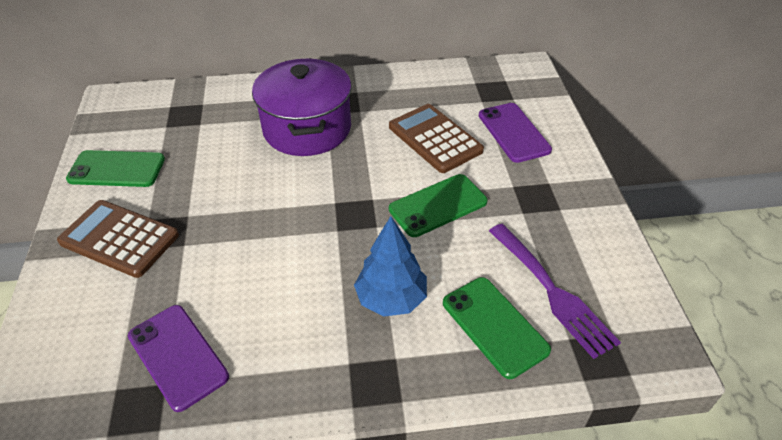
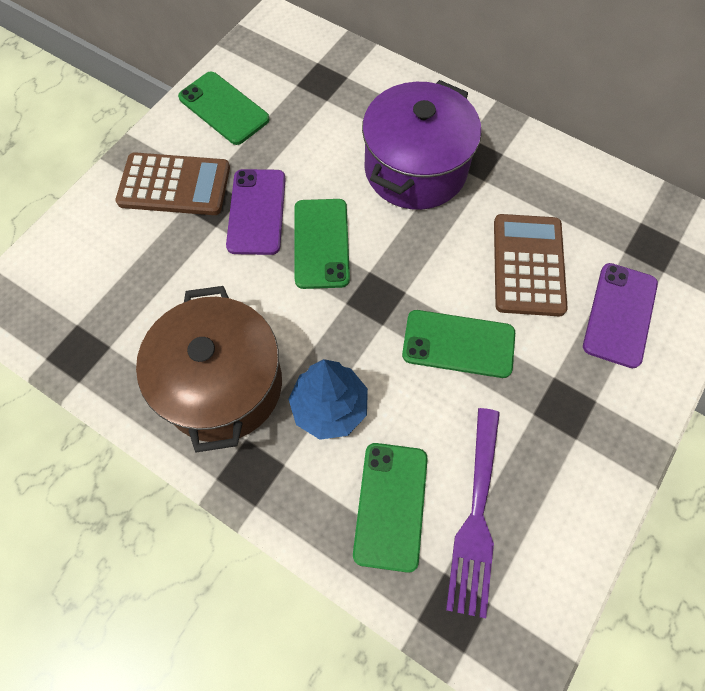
camera: 40 degrees right, 20 degrees up
(119, 239) = (174, 185): brown calculator -> brown calculator turned 120 degrees clockwise
(177, 356) = (134, 330): purple phone -> purple phone (256, 212)
(282, 206) = (321, 243): none -> green phone
(294, 341) = (222, 385): none -> brown pot

